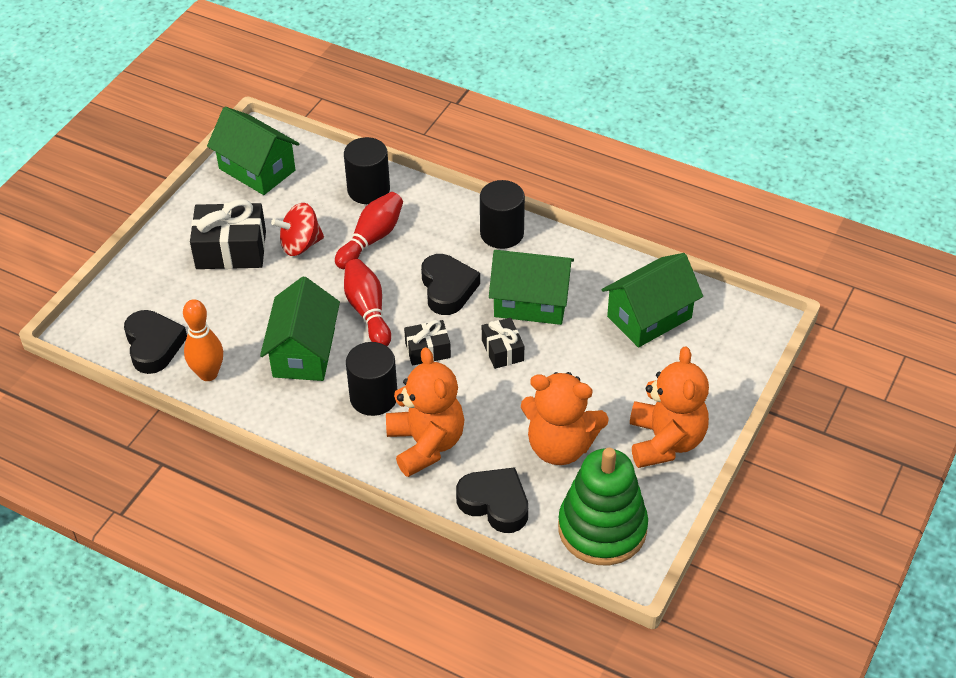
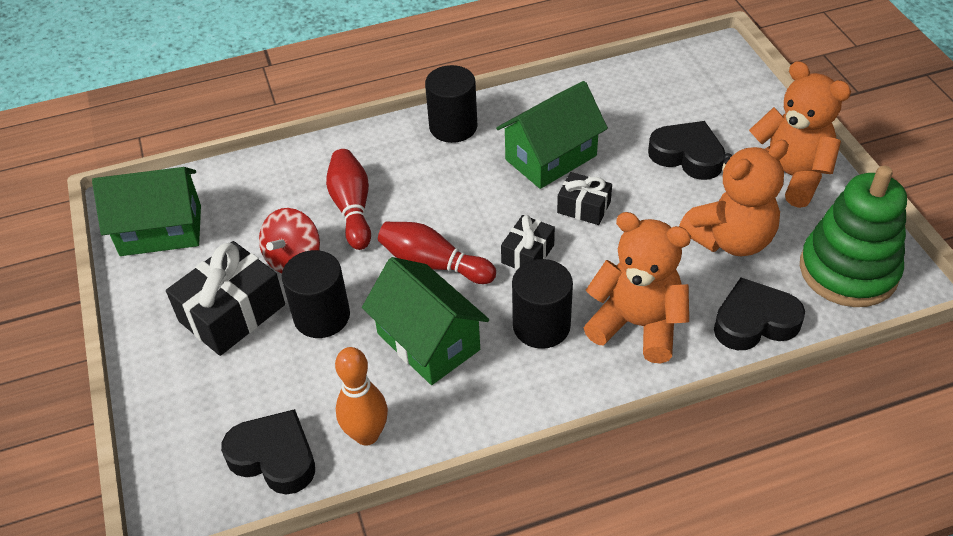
camera: 45 degrees left, 0 degrees up
(368, 190) = (293, 173): black cylinder -> black cylinder (322, 316)
(447, 288) = (472, 197): black heart -> black heart (687, 155)
(649, 317) = (647, 104): green house -> none

